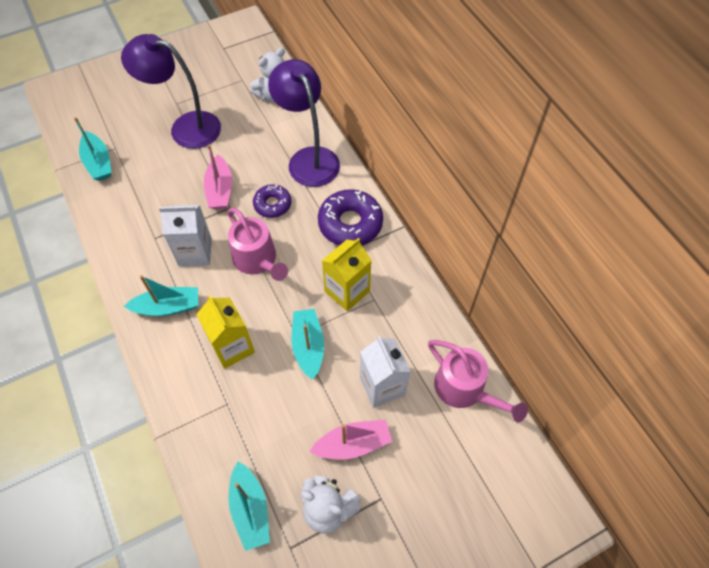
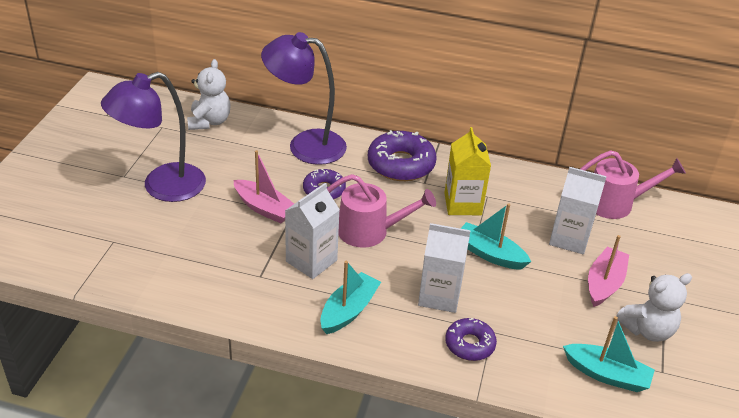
camera: 50 degrees left, 20 degrees down
(98, 163) = (114, 262): turquoise boat -> none
(200, 399) = (469, 344): none -> purple donut
(232, 347) = (439, 296): yellow carton -> white carton

